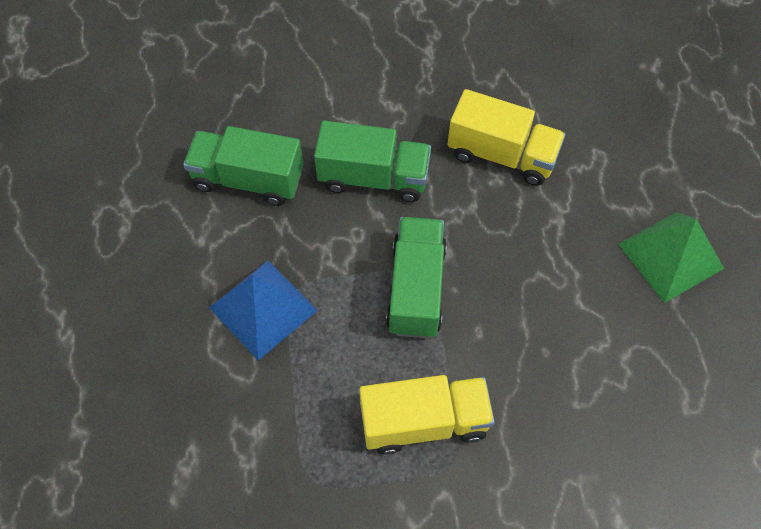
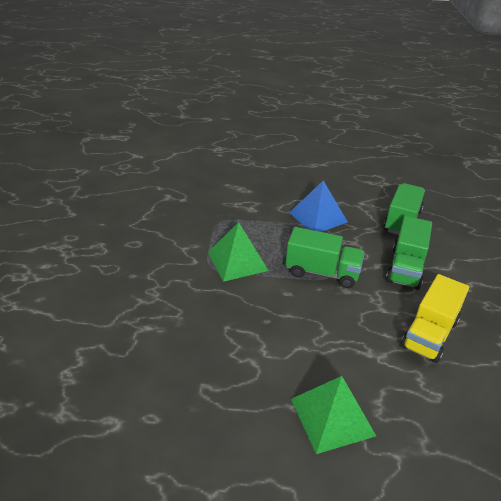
camera: 100 degrees right, 25 degrees down
(424, 422) = (237, 261): yellow truck -> green pyramid

